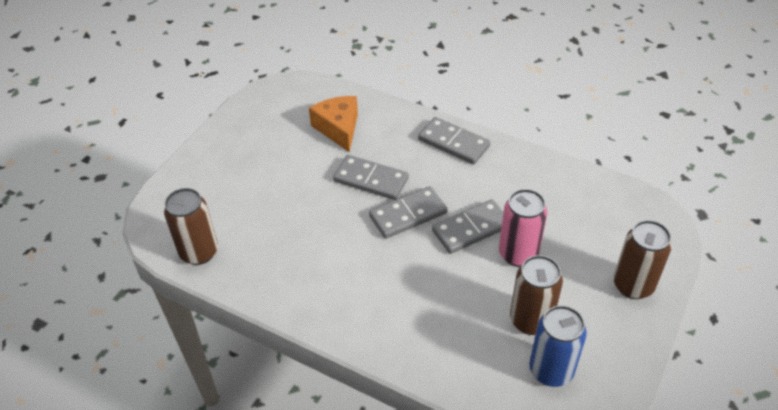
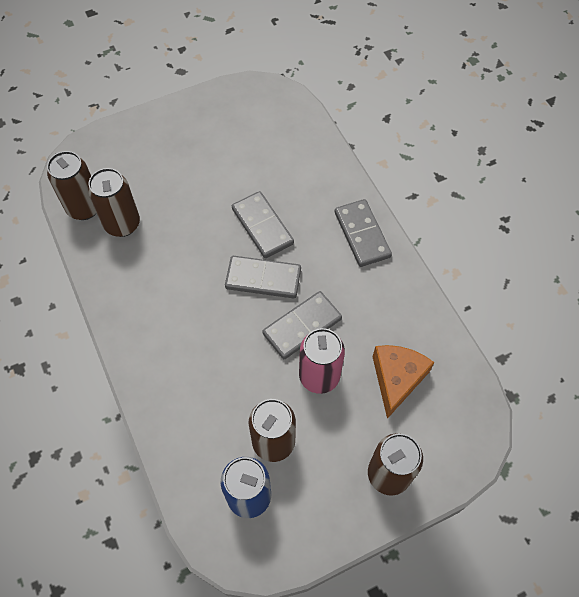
camera: 35 degrees right, 15 degrees up
(247, 244) = (122, 224): none -> brown can
(338, 128) = (279, 160): orange cheese -> orange cheese (397, 379)
(471, 228) = (302, 326): grey domino -> grey domino turned 45 degrees counterclockwise

